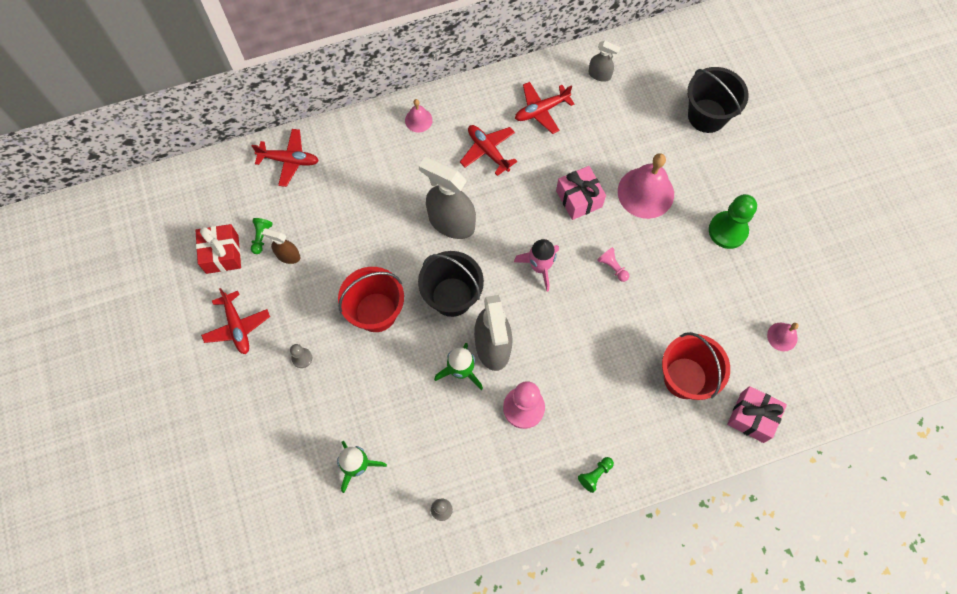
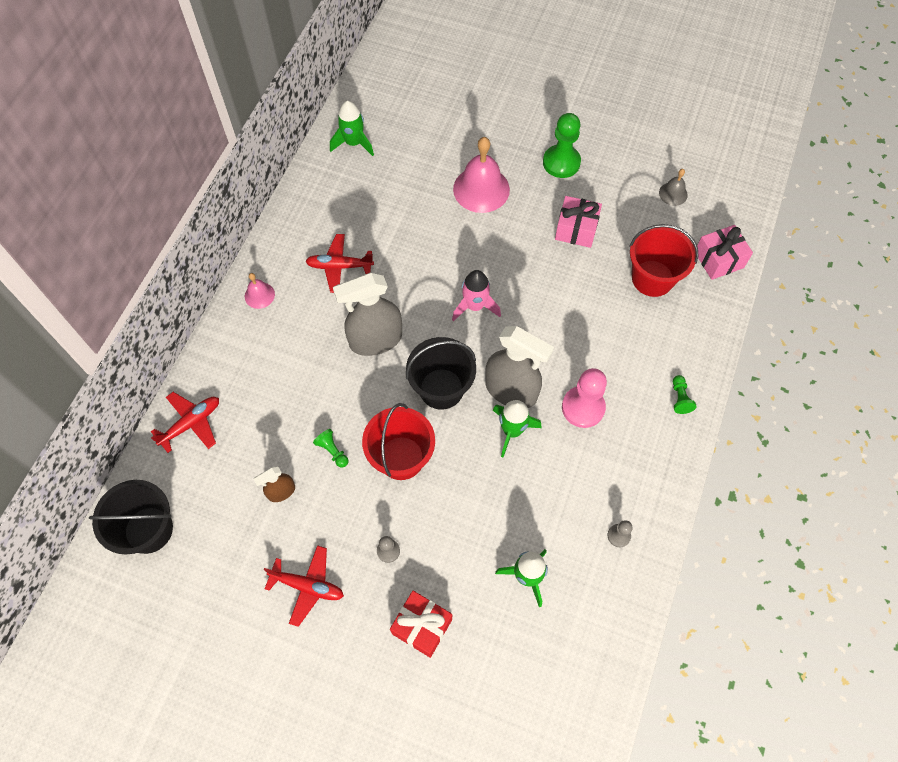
camera: 50 degrees left, 5 degrees down
(222, 254) = (225, 548): red gift -> red gift (422, 626)
(261, 237) = (242, 501): green pawn -> green pawn (332, 451)
(541, 110) = (342, 203): red plane -> none
(579, 198) = (443, 236): pink gift -> pink gift (576, 229)
(599, 75) = (353, 143): grey spray bottle -> green rocket
(612, 267) = (521, 257): pink pawn -> none
(707, 116) = (457, 104): black bucket -> black bucket (148, 530)
(782, 336) = (673, 194): pink bell -> grey bell

